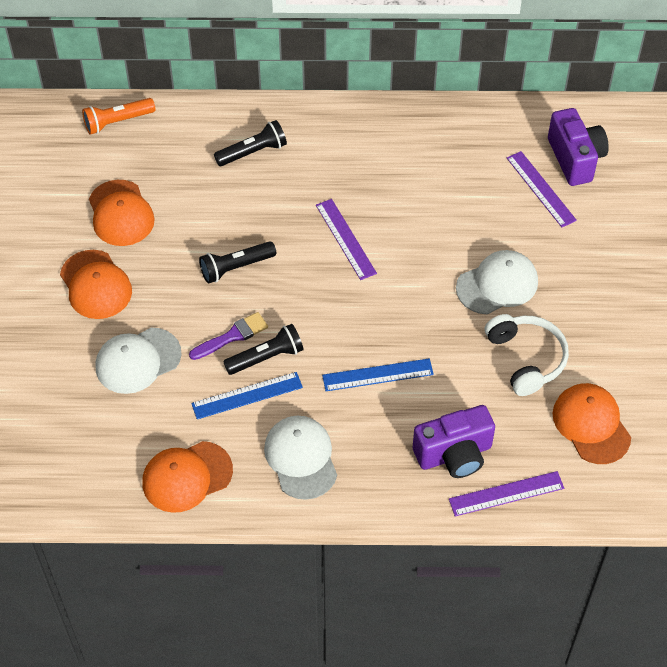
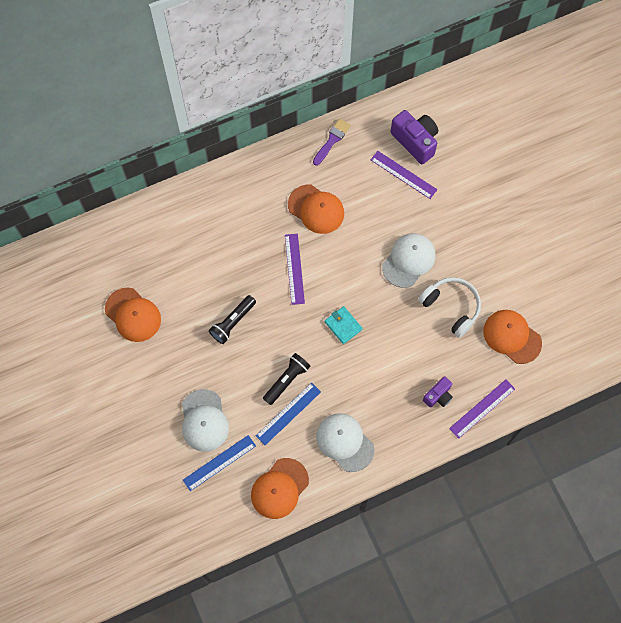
camera: 25 degrees left, 15 degrees up
(96, 285) = (145, 377): orange cap -> orange cap (316, 209)
(117, 122) = (91, 243): orange flashlight -> none
(138, 361) = (204, 420): white cap -> white cap turned 45 degrees counterclockwise
(232, 336) = (256, 375): purple brush -> purple brush (332, 140)
(253, 152) = (198, 227): black flashlight -> none
(345, 239) = (294, 269): purple ruler -> purple ruler turned 45 degrees clockwise
(372, 324) = (343, 325): none -> turquoise wallet
(377, 375) = (364, 361): blue ruler -> blue ruler (219, 463)
(454, 454) = (438, 396): purple camera -> purple camera, size x0.58

